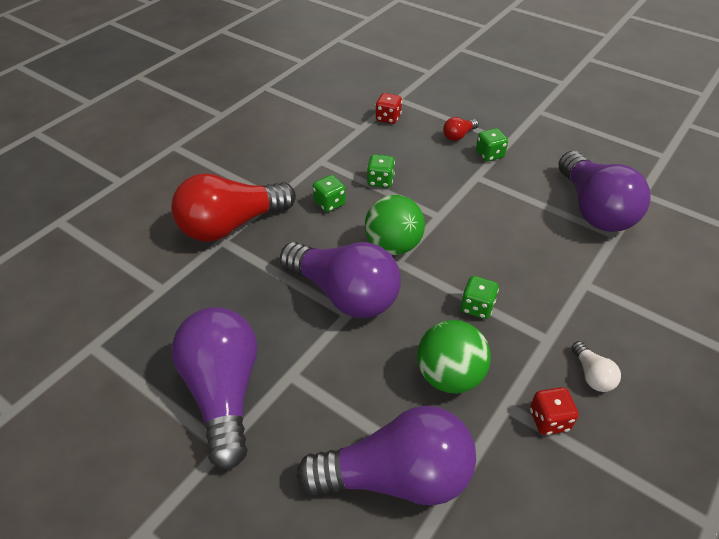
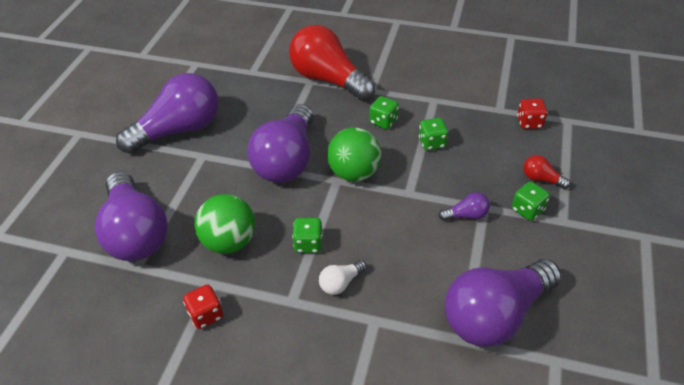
camera: 70 degrees right, 0 degrees up
(482, 190) = (466, 215): none -> purple light bulb
(592, 375) = (262, 340): white light bulb -> white light bulb (341, 283)

